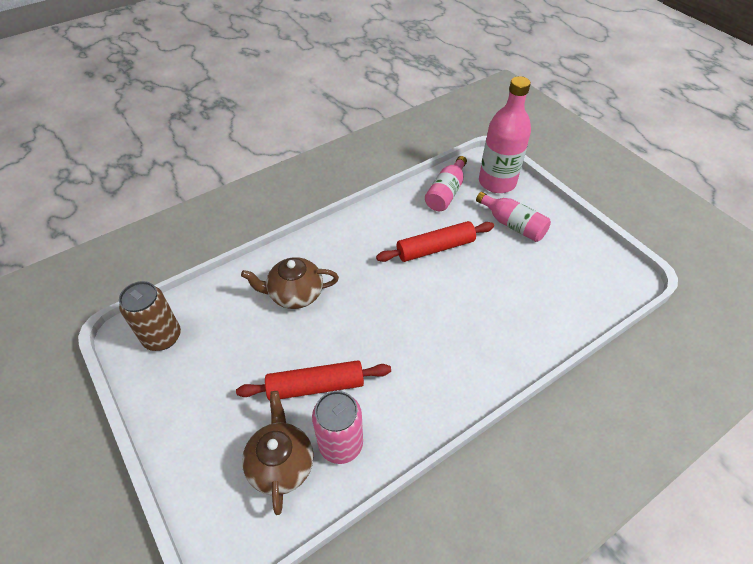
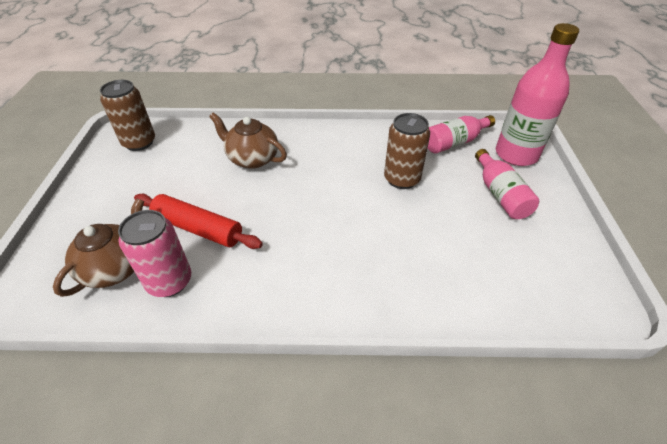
camera: 35 degrees right, 5 degrees down
(435, 248) = (402, 179): red rolling pin -> brown can

